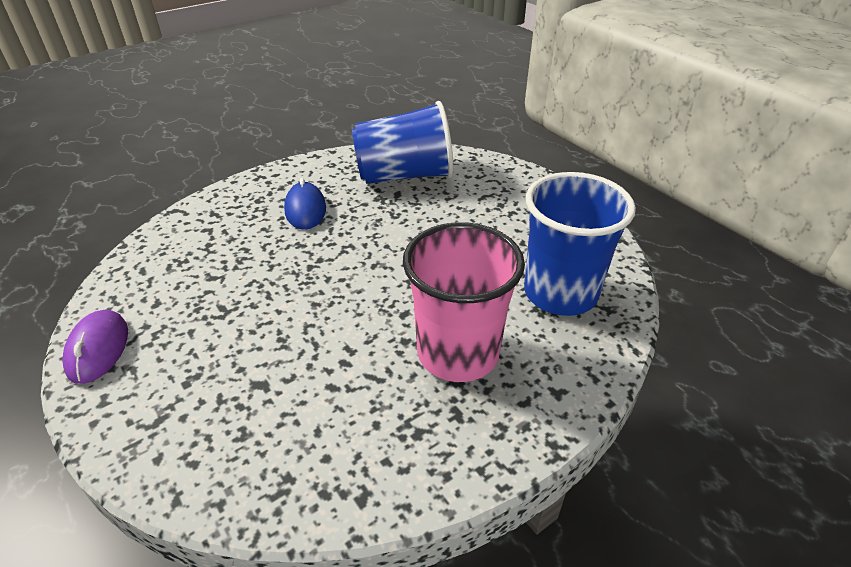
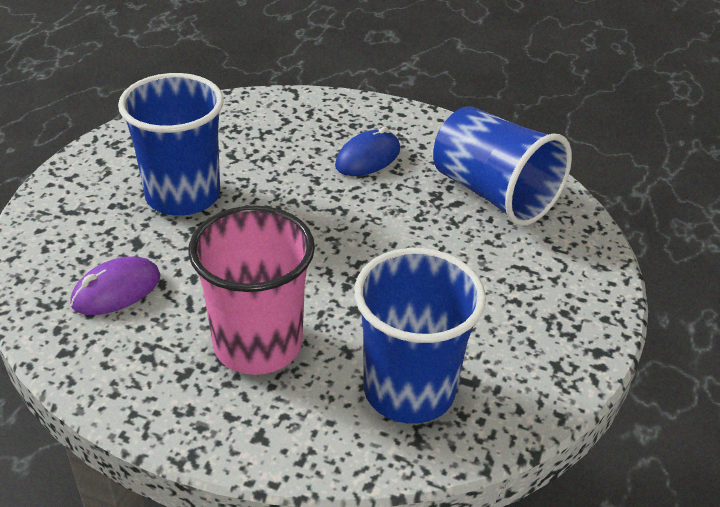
camera: 55 degrees right, 0 degrees up
(98, 349) = (113, 146): purple mouse -> purple mouse (116, 290)
(230, 328) = (183, 195): none -> blue cup

